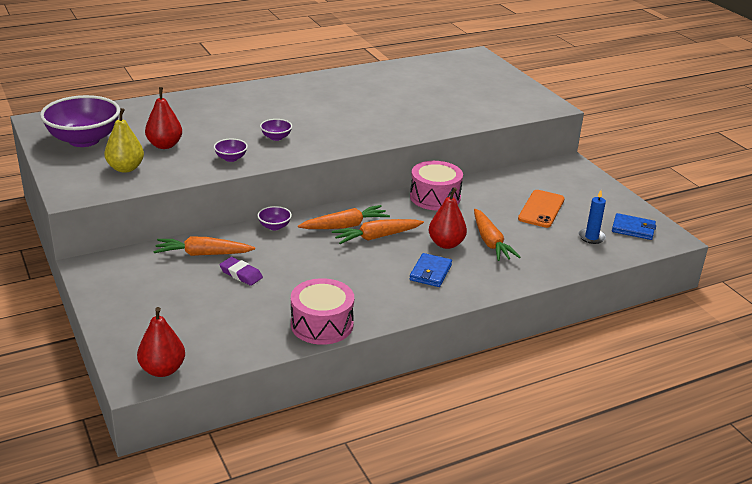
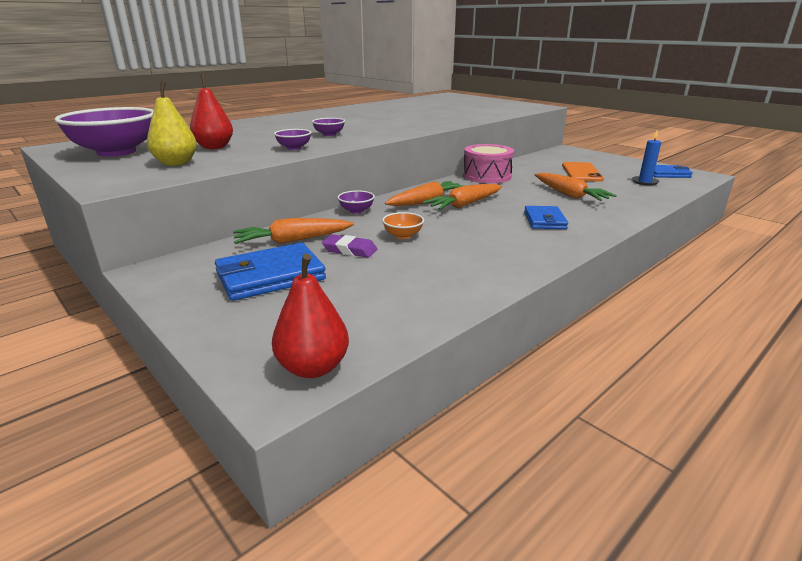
camera: 15 degrees left, 5 degrees down
(169, 289) = (270, 276): none -> blue wallet
(293, 266) = (403, 235): none -> orange bowl
(322, 324) = (483, 278): pink drum -> none
(446, 244) = (533, 201): red pear -> none

